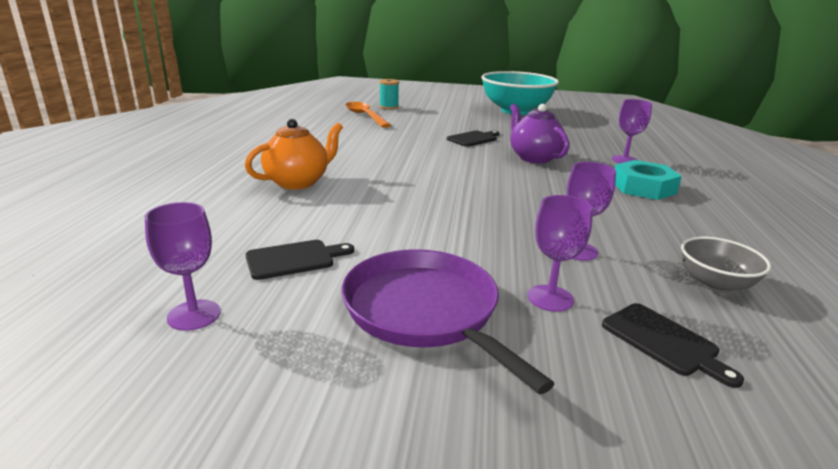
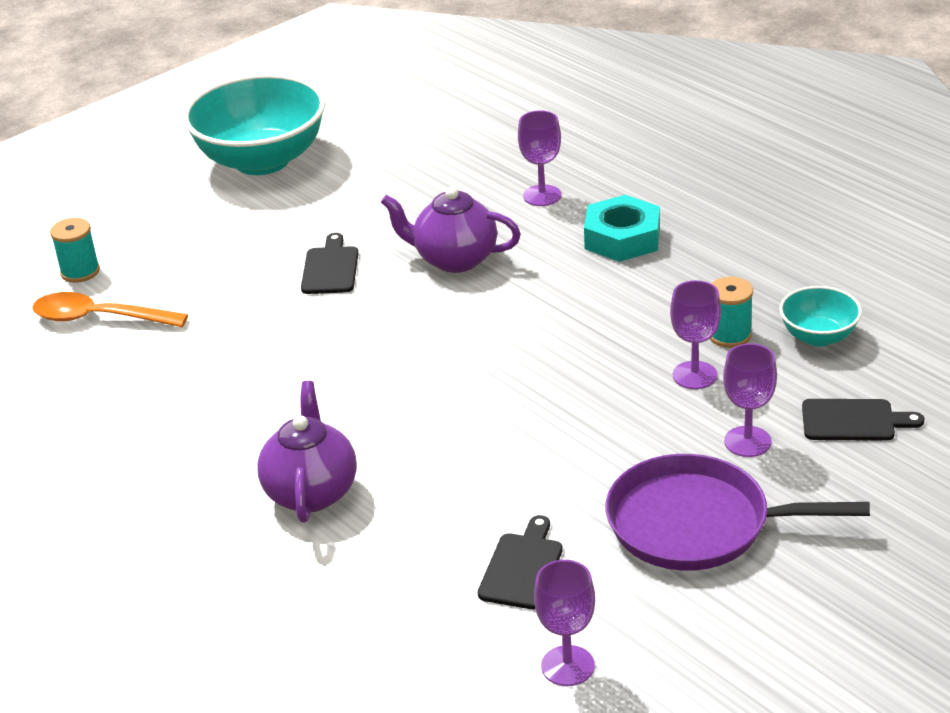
camera: 45 degrees left, 10 degrees up
(298, 182) = (311, 492): orange teapot -> purple teapot
(640, 249) = (729, 335): none -> turquoise spool
(714, 284) = (818, 336): grey bowl -> turquoise bowl

